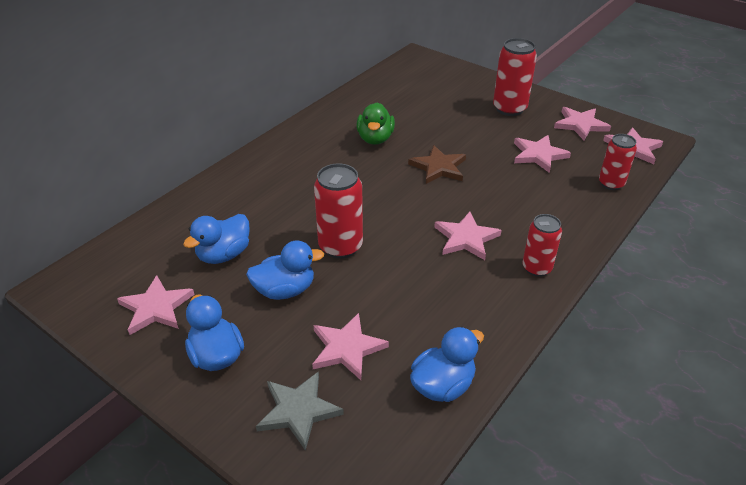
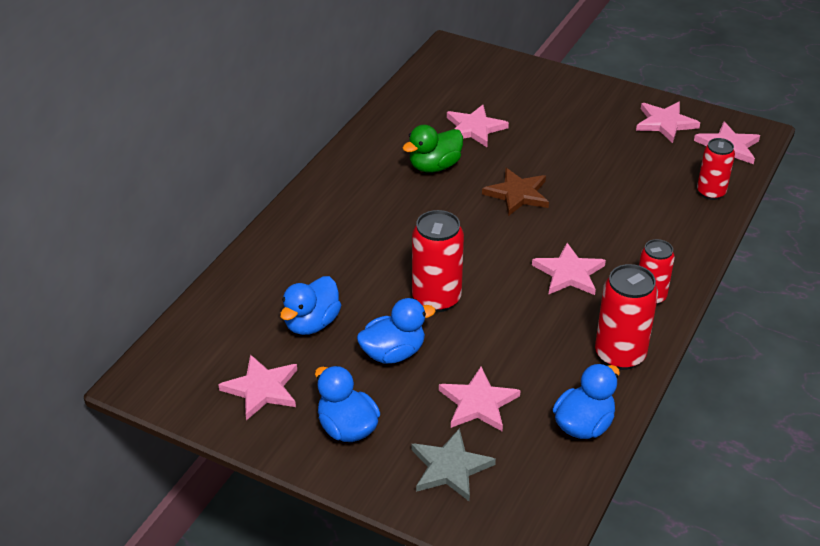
camera: 10 degrees left, 0 degrees up
(375, 139) = (434, 166): green duck -> green duck turned 60 degrees clockwise
(509, 109) = (580, 111): red can -> red can (620, 355)
(538, 155) = (626, 166): pink star -> pink star (474, 128)

